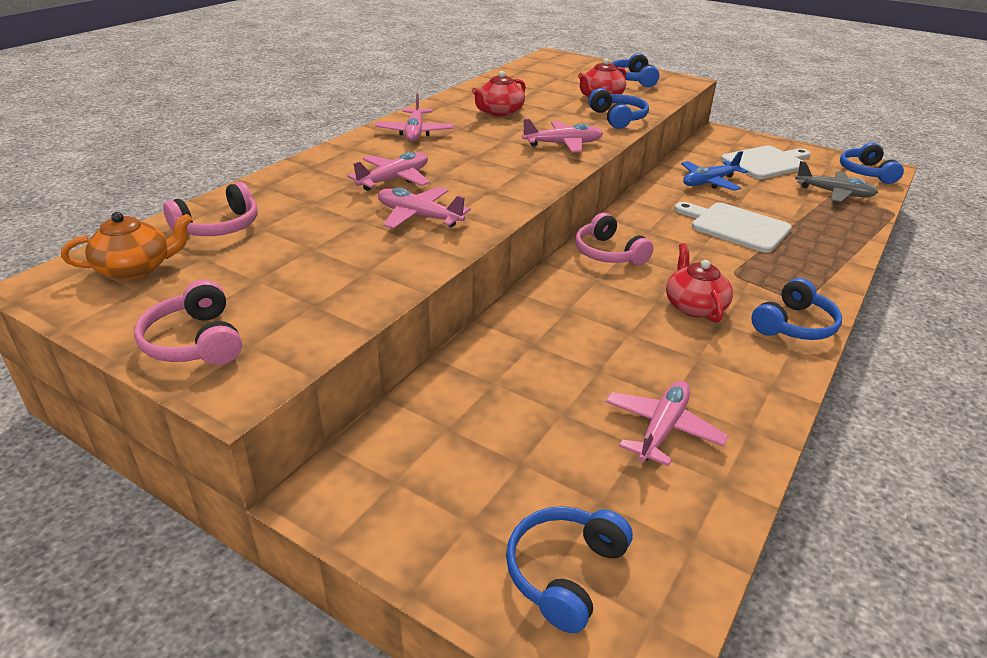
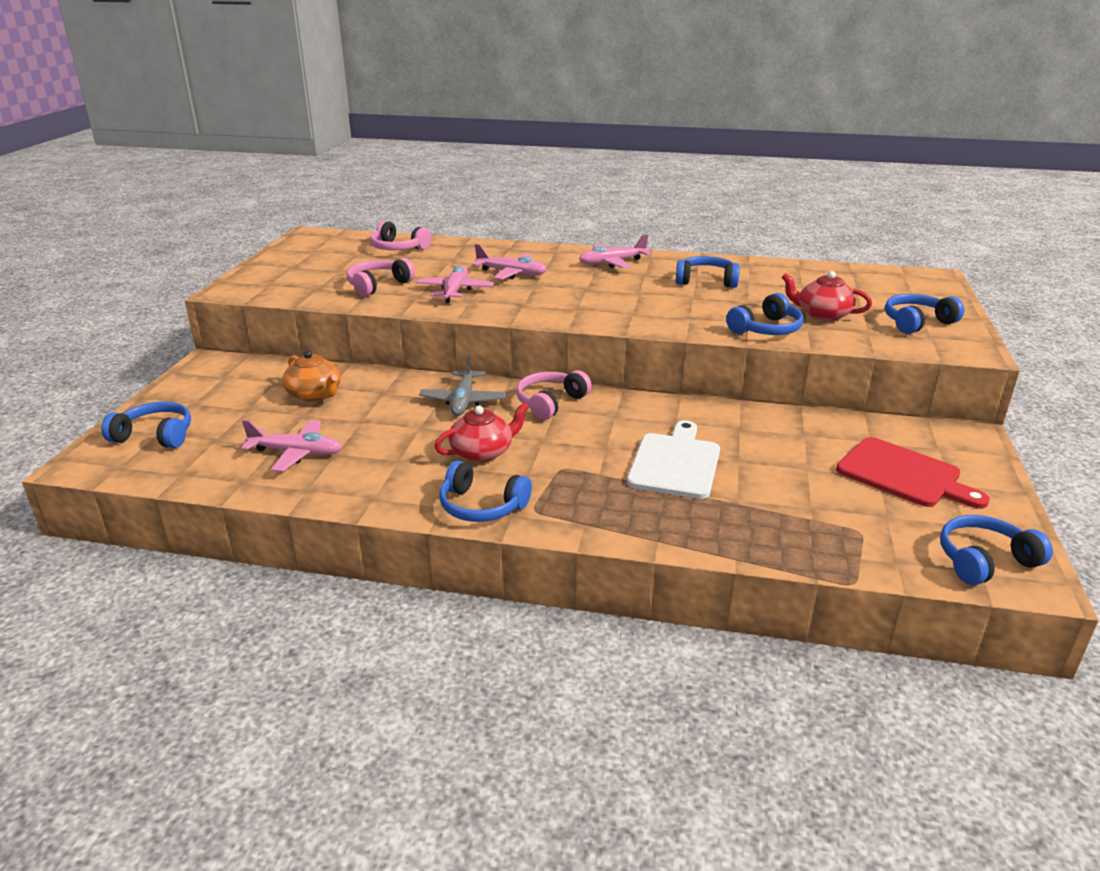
camera: 70 degrees right, 5 degrees down
(136, 268) = (336, 245): orange teapot -> orange teapot (315, 394)
(195, 342) = (268, 273): pink headphones -> pink headphones (378, 285)
(499, 112) = (706, 281): red teapot -> blue headphones
(563, 144) = (657, 315): pink plane -> none
(709, 182) = (782, 439): blue plane -> none
(766, 162) = (903, 474): white cutting board -> red cutting board
(834, 193) = (862, 531): grey plane -> grey plane (463, 401)

